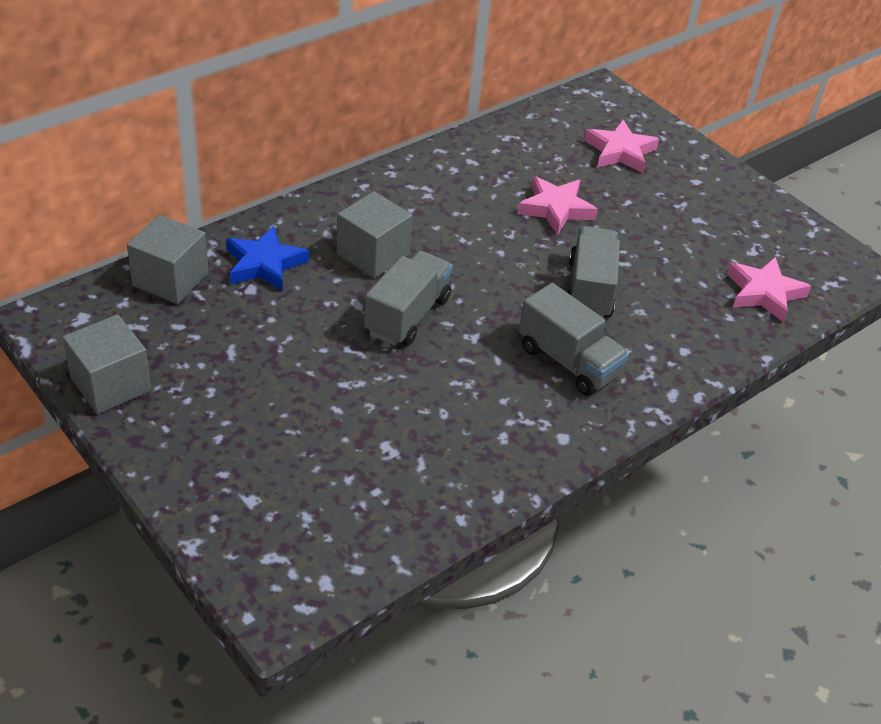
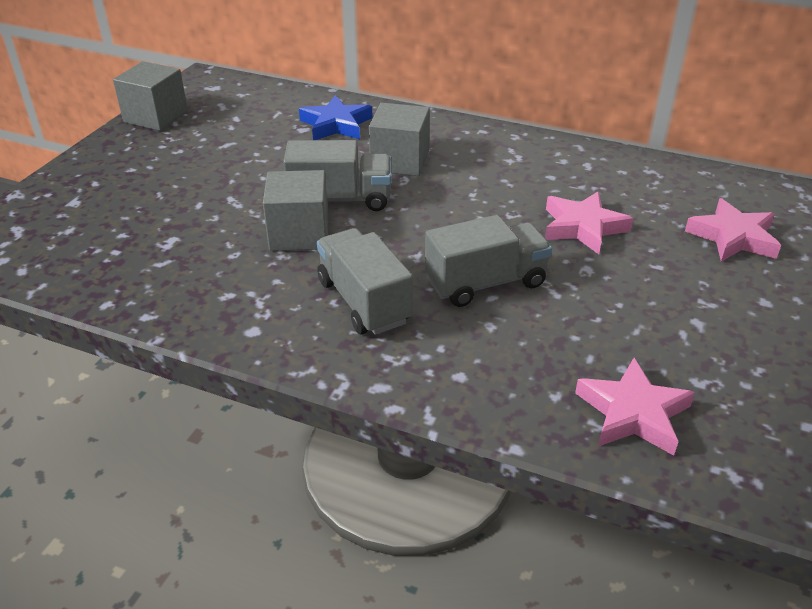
camera: 65 degrees right, 5 degrees down
(170, 279) = (281, 100): grey cube -> grey cube (299, 234)
(568, 362) = (364, 301): grey truck -> grey truck turned 135 degrees clockwise

